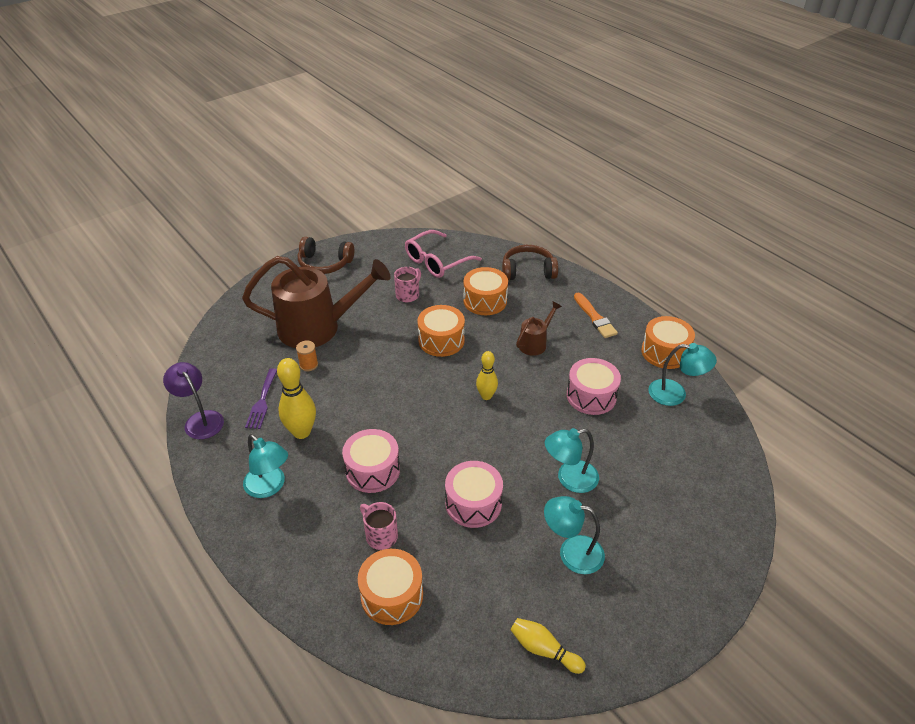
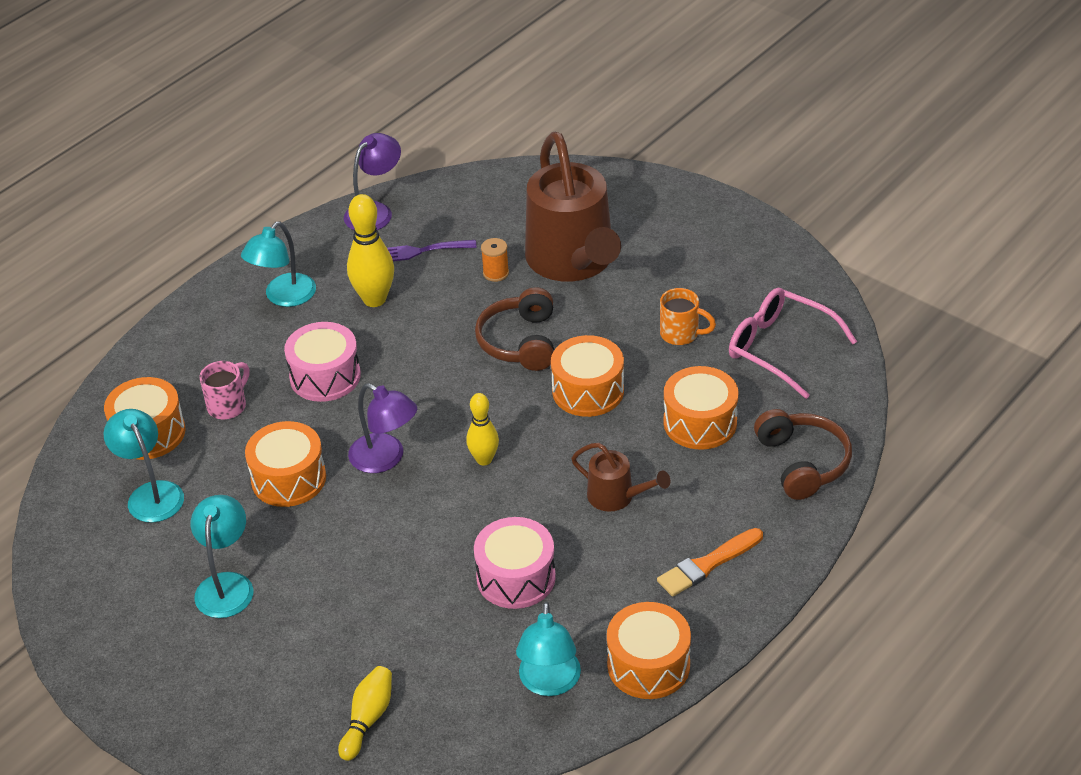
camera: 80 degrees right, 0 degrees up
(324, 264) = (720, 230): brown headphones -> brown headphones (519, 342)
(408, 295) = (681, 334): pink mug -> orange mug
(470, 446) = (385, 459): none -> purple lamp
(473, 503) = (288, 479): pink drum -> orange drum
(543, 650) = (90, 574): yellow bowling pin -> yellow bowling pin (368, 719)
(569, 479) = (346, 569): turquoise lamp -> turquoise lamp (151, 493)

